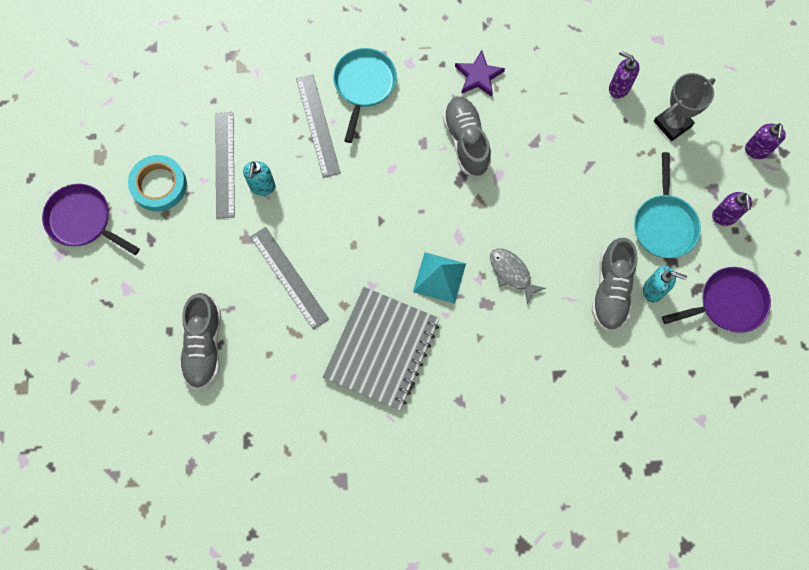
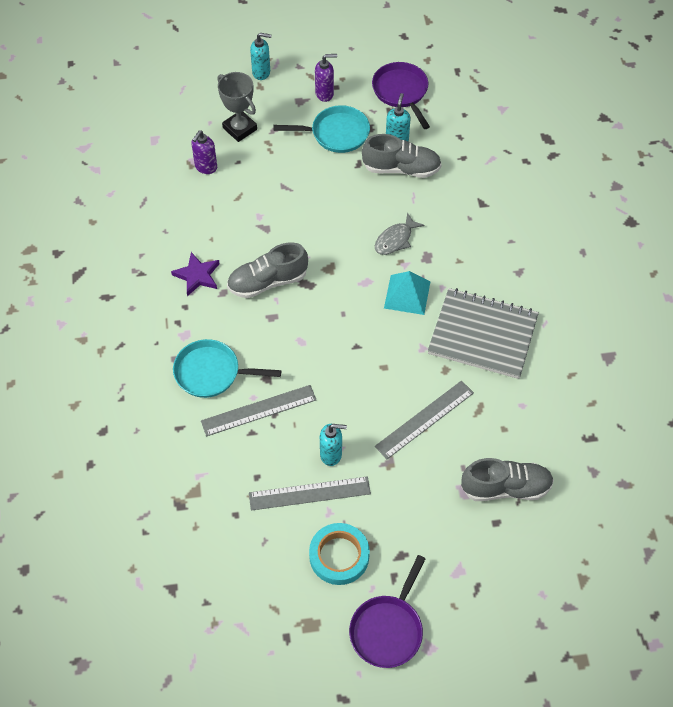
camera: 95 degrees left, 15 degrees down
(757, 150) = (261, 72): purple soap dispenser -> turquoise soap dispenser

